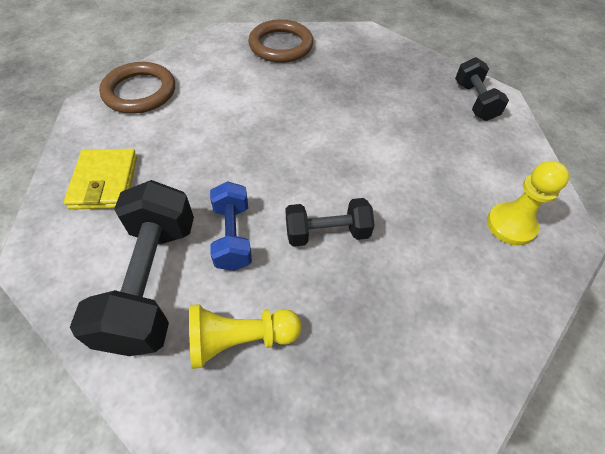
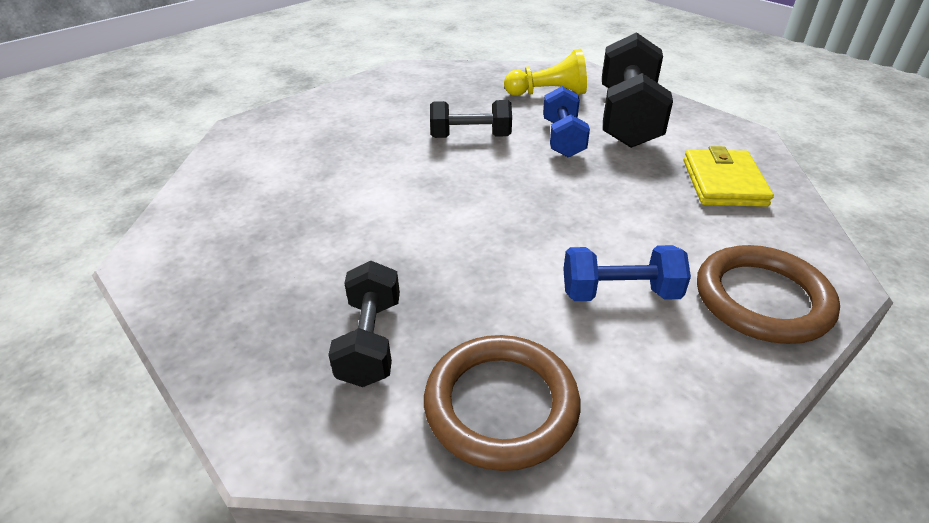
camera: 170 degrees left, 15 degrees down
(218, 91) = (620, 293): none -> blue dumbbell
(474, 101) = (192, 254): black dumbbell -> black dumbbell (370, 341)
(511, 225) = (288, 134): yellow pawn -> none

